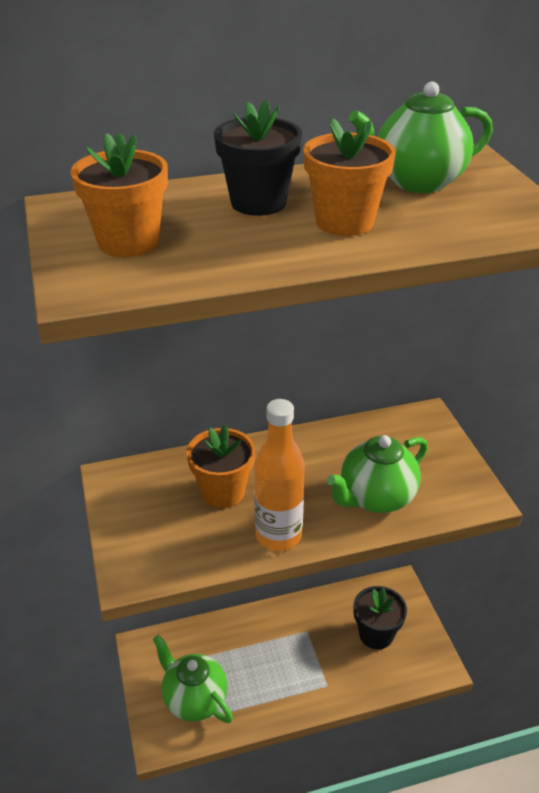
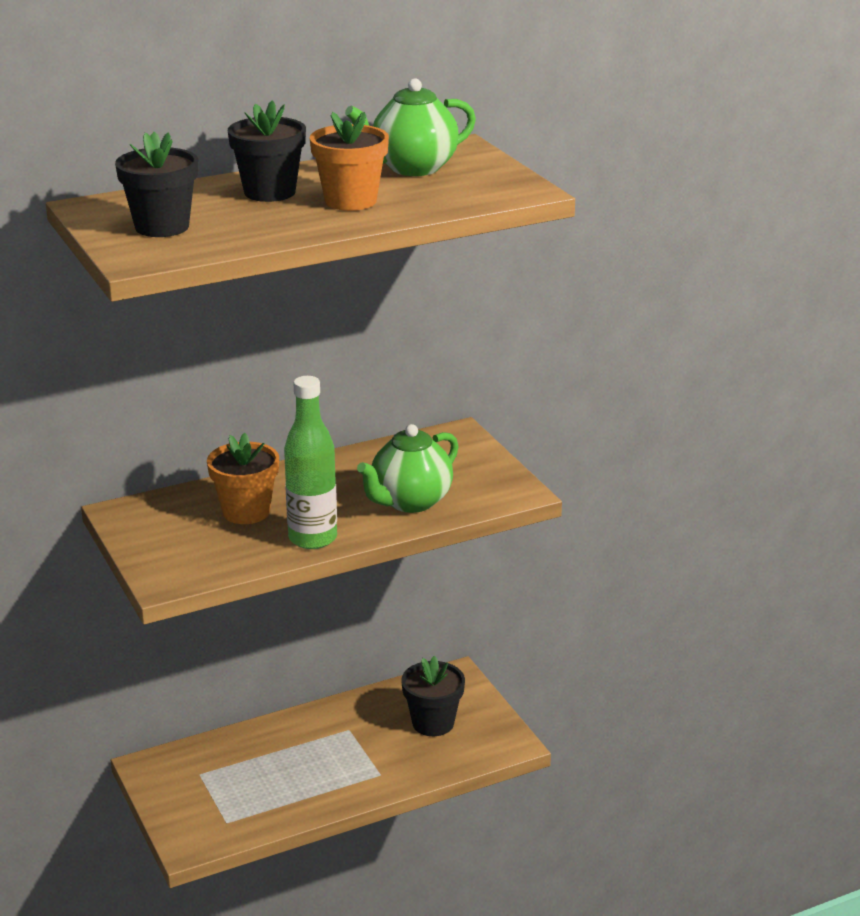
camera: 10 degrees left, 10 degrees down
(128, 242) = (162, 227): orange flower pot -> black flower pot
(194, 699) = (223, 804): green teapot -> none
(278, 535) = (312, 538): orange bottle -> green bottle

